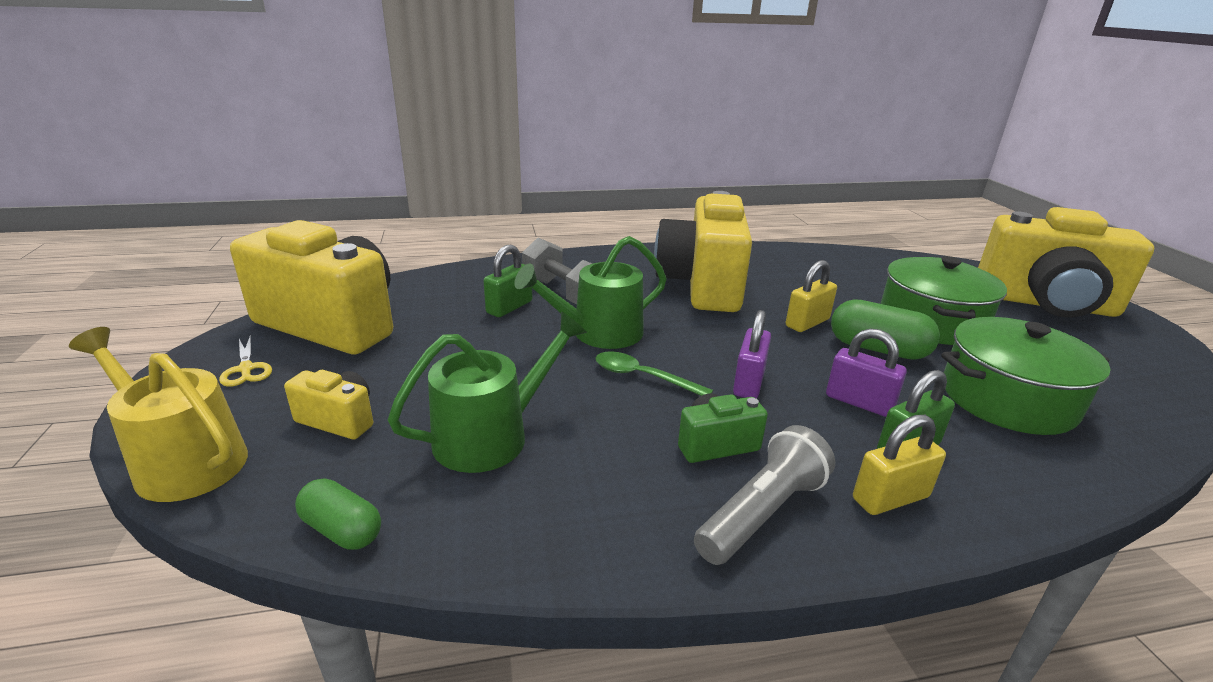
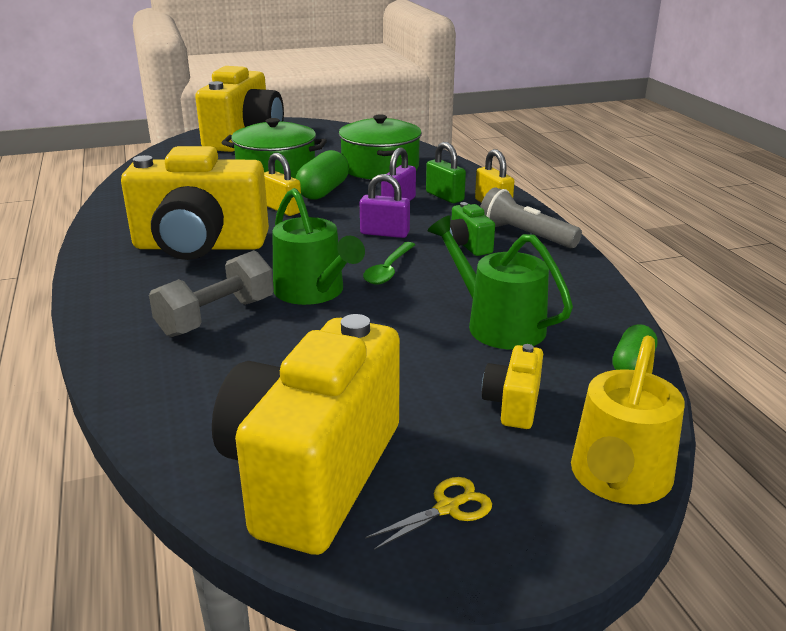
camera: 95 degrees left, 0 degrees up
(509, 307) = (255, 346): green padlock -> none

